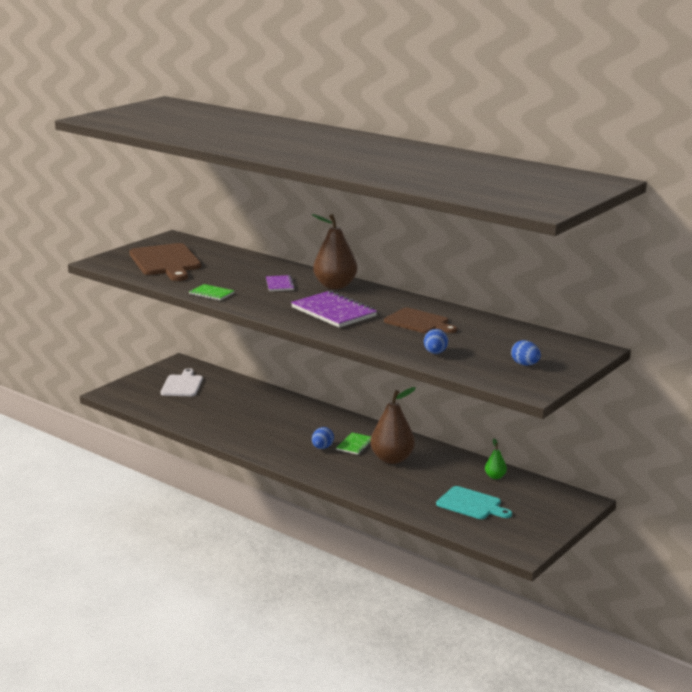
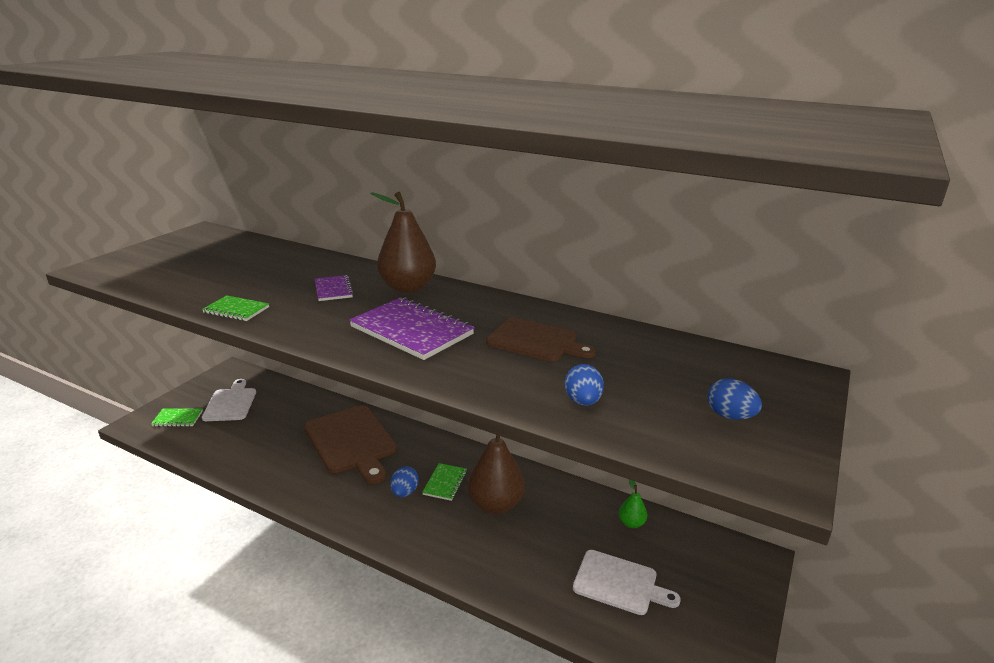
camera: 10 degrees left, 5 degrees up
(141, 392) = (177, 418): none -> green notebook
(166, 262) = (184, 263): brown cutting board -> brown cutting board (352, 441)
(471, 504) = (619, 583): turquoise cutting board -> white cutting board

